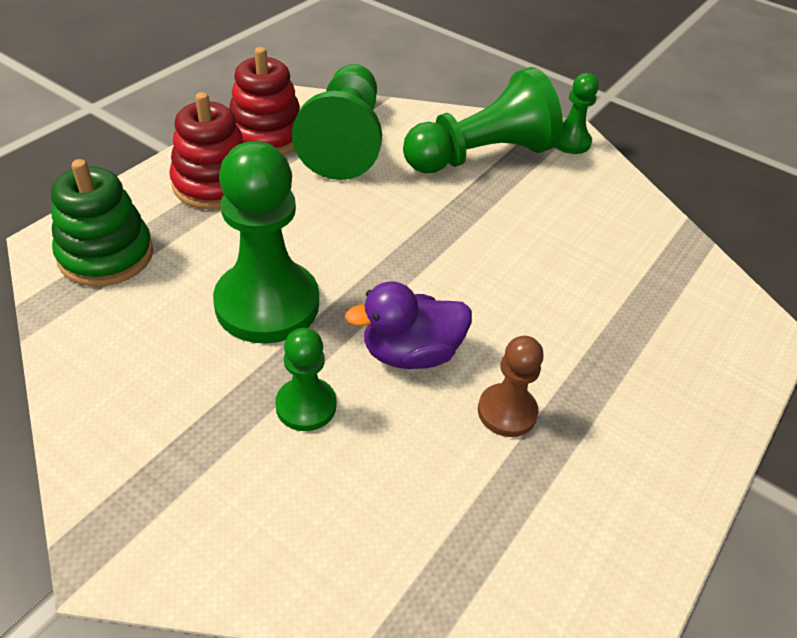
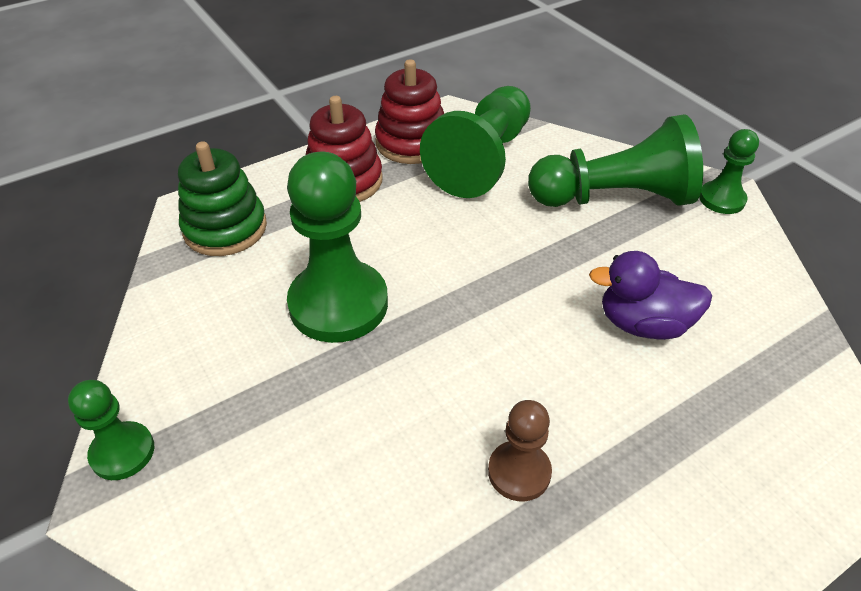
camera: 25 degrees right, 0 degrees up
(306, 406) = (328, 410): green pawn -> green pawn (122, 452)
(410, 353) = (449, 385): purple duck -> purple duck (643, 324)

